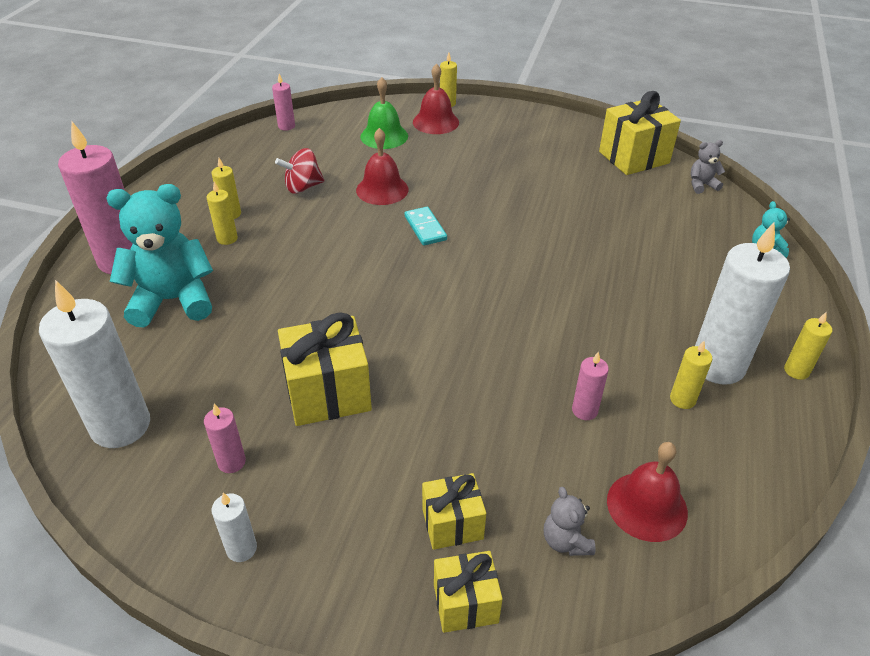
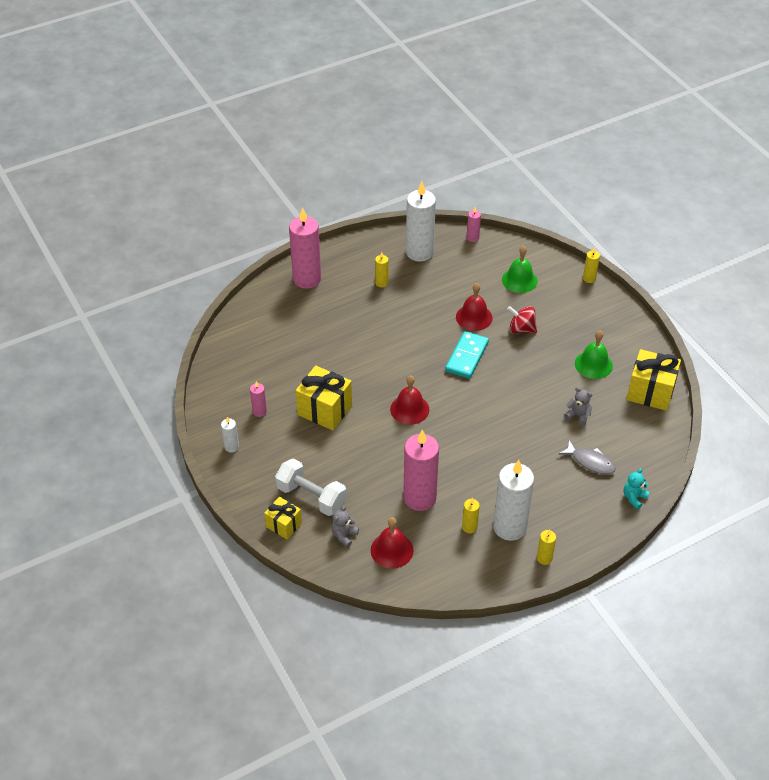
camera: 45 degrees right, 5 degrees up
(121, 426) = (235, 366): white candle -> white candle (419, 252)
(173, 300) = (308, 317): turquoise teddy bear -> none
(227, 238) = (365, 297): yellow candle -> none
(303, 187) = (434, 288): red spinning top -> red spinning top (521, 329)
(425, 228) = (467, 357): turquoise domino -> turquoise domino, size x1.52
(435, 122) = (563, 288): red bell -> red bell (409, 409)
(452, 524) = (311, 497): yellow gift -> white dumbbell
(554, 164) = (593, 364): none -> green bell
(584, 410) = (419, 498): pink candle -> pink candle, size x2.19
(682, 245) = (590, 462): none -> grey fish
(701, 185) = (663, 437): grey teddy bear -> grey teddy bear (578, 416)

